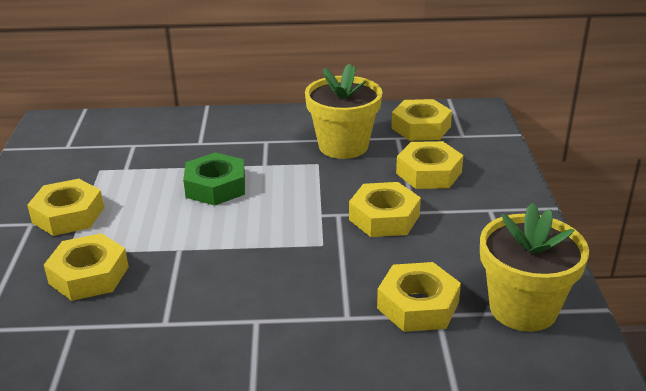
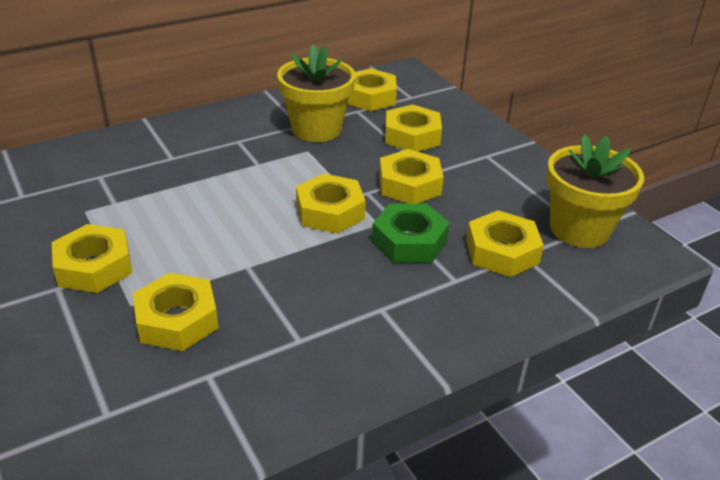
camera: 30 degrees left, 5 degrees up
(215, 186) = (228, 197): green nut -> green nut (409, 241)
(289, 222) = (330, 211): none -> yellow nut

